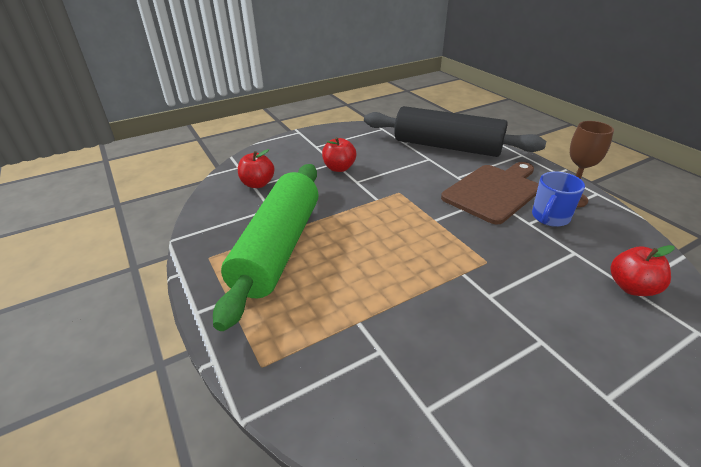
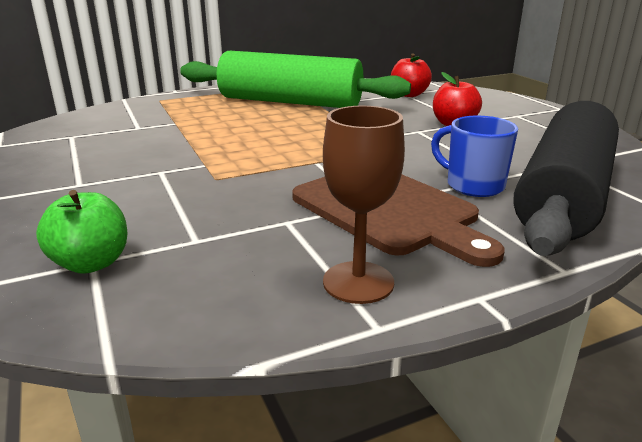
camera: 95 degrees right, 10 degrees down
(550, 217) = (296, 242): blue mug -> blue mug (473, 185)
(631, 287) = (91, 263): red apple -> green apple

